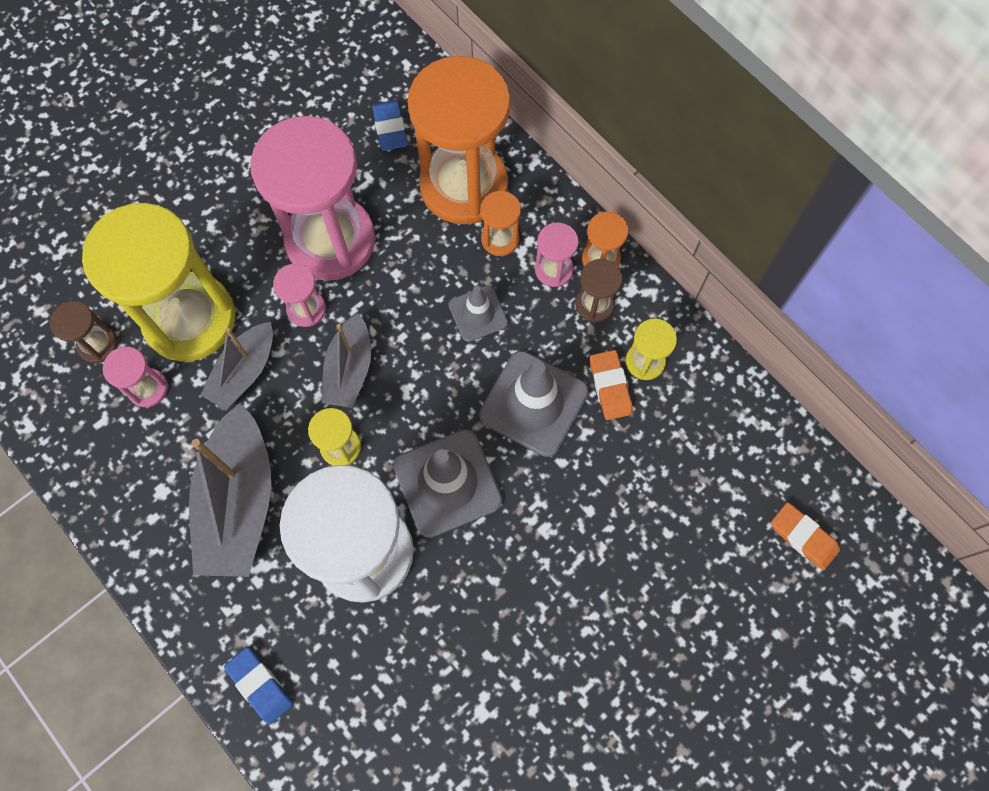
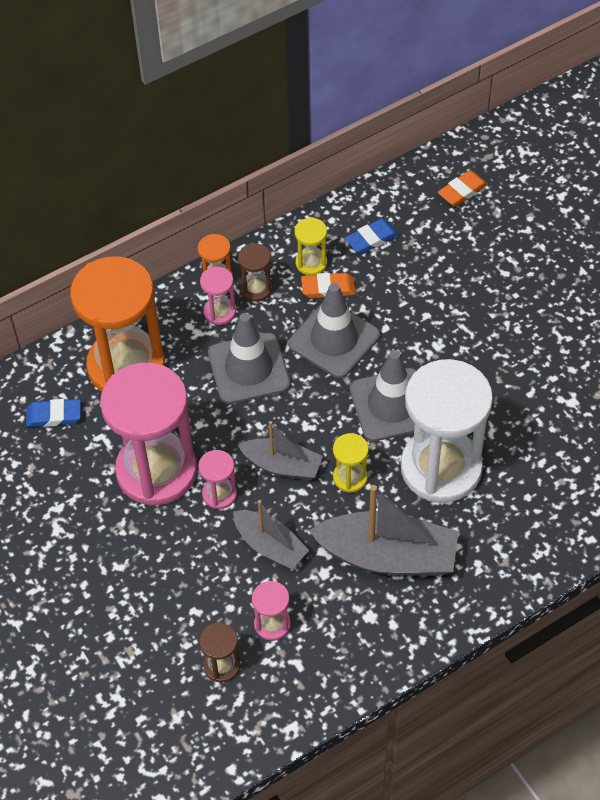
camera: 80 degrees left, 15 degrees down
(189, 319) = (211, 587): yellow hourglass -> none
(259, 685) = (540, 549): blue eraser -> blue eraser (371, 239)
(478, 314) = (249, 369): grey traffic cone -> grey traffic cone, size x1.73
(500, 239) = (183, 346): orange hourglass -> none

